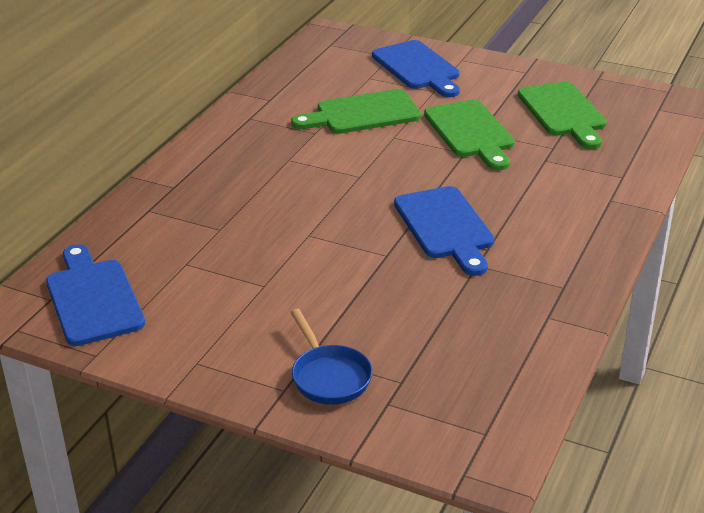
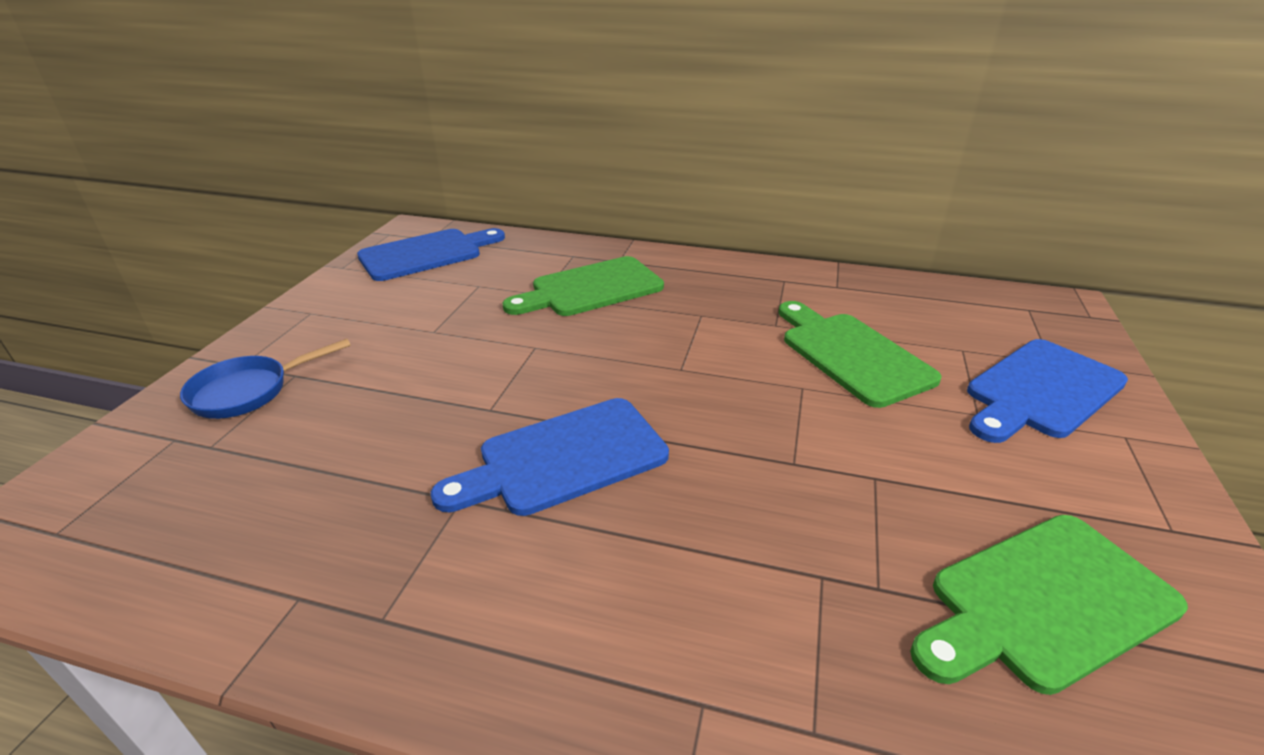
camera: 80 degrees right, 0 degrees up
(471, 132) = (866, 466): green cutting board -> green cutting board (591, 289)

